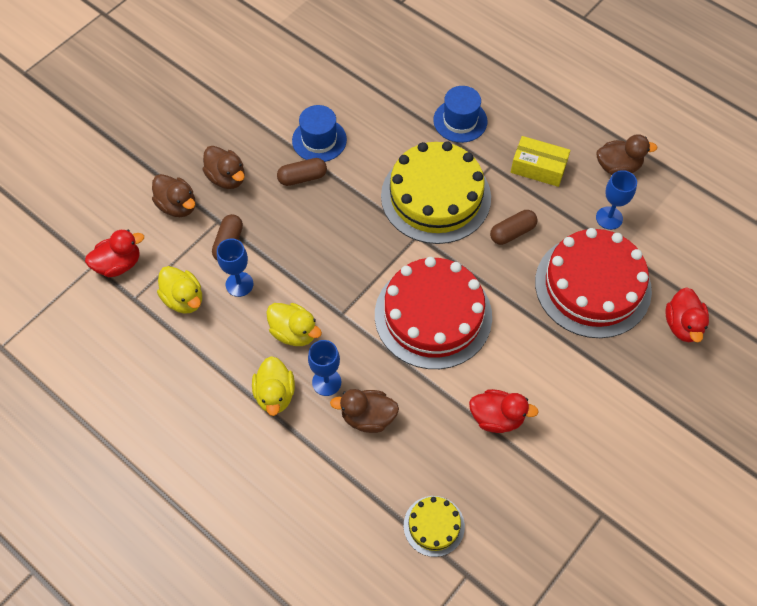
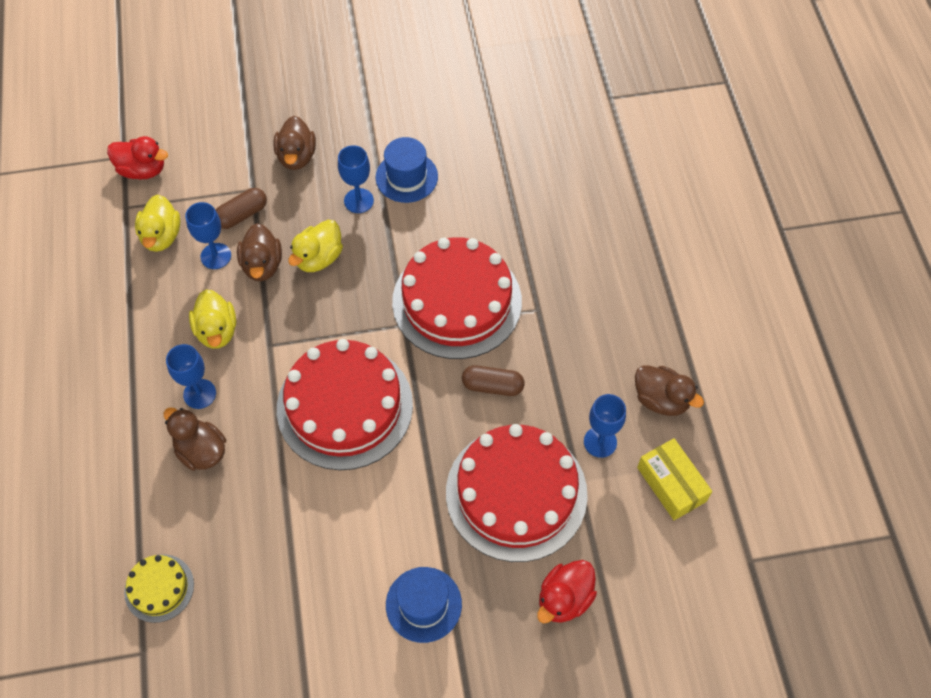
camera: 40 degrees right, 0 degrees up
(177, 206) = (234, 153): brown duck -> brown duck (262, 265)
(275, 394) = (150, 371): yellow duck -> yellow duck (319, 258)
(302, 177) = (358, 201): brown capsule -> blue goblet
(436, 196) = (457, 301): yellow cake -> red cake
(460, 121) = (551, 247): blue hat -> blue hat (423, 604)
(497, 418) = (305, 541): red duck -> none
(538, 168) = (580, 344): yellow box -> yellow box (671, 484)

